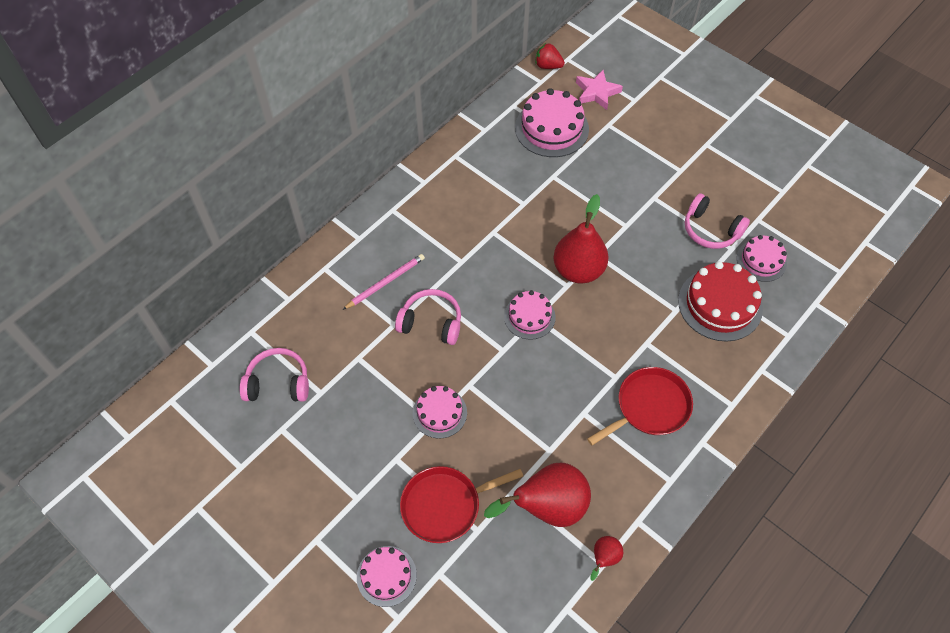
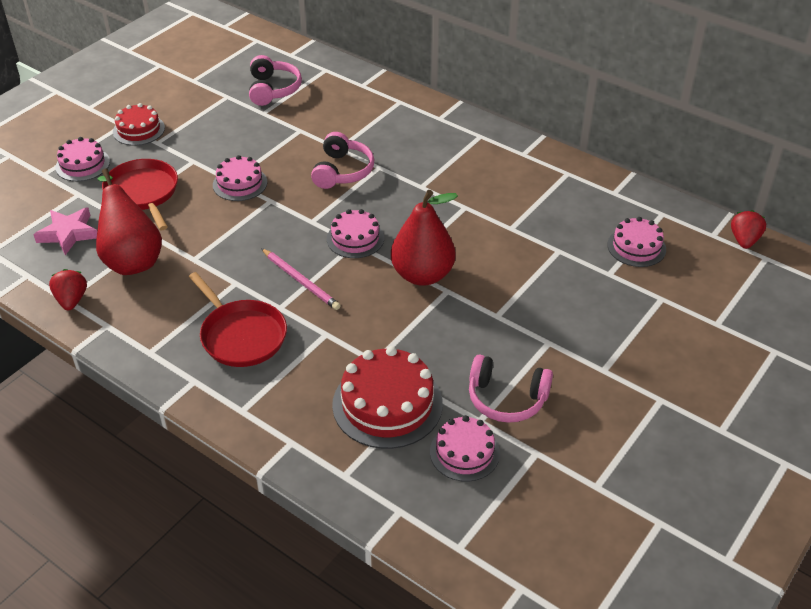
camera: 85 degrees right, 15 degrees down
(330, 520) = (139, 130): none -> red cake
(385, 282) = (388, 139): pink pencil -> pink pencil (301, 281)
(551, 128) = (636, 247): pink cake -> pink cake, size x0.61
(596, 92) = (716, 286): pink star -> pink star (68, 233)
(604, 558) = (71, 300): red pear -> red strawberry
(710, 230) = (506, 399): pink headphones -> pink headphones turned 105 degrees counterclockwise

